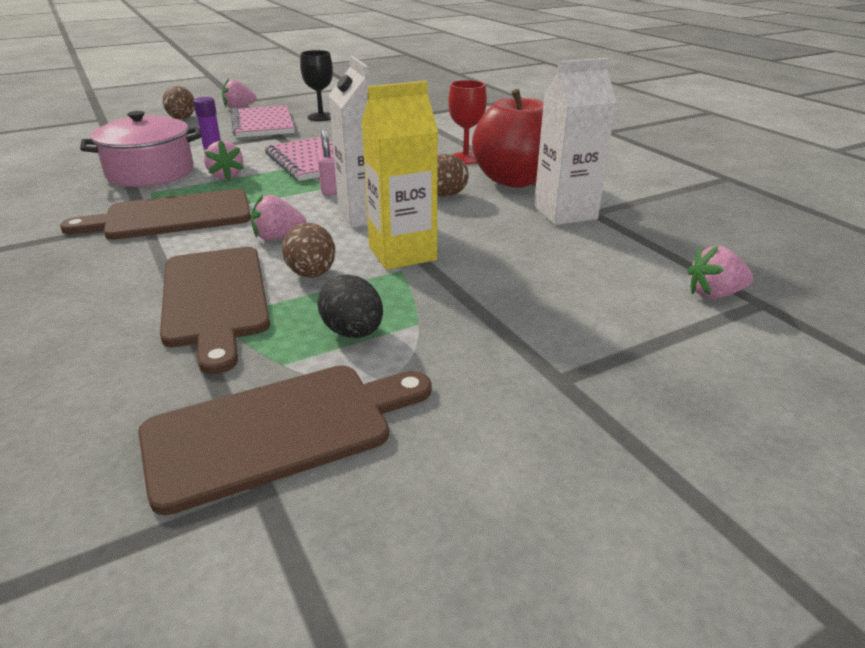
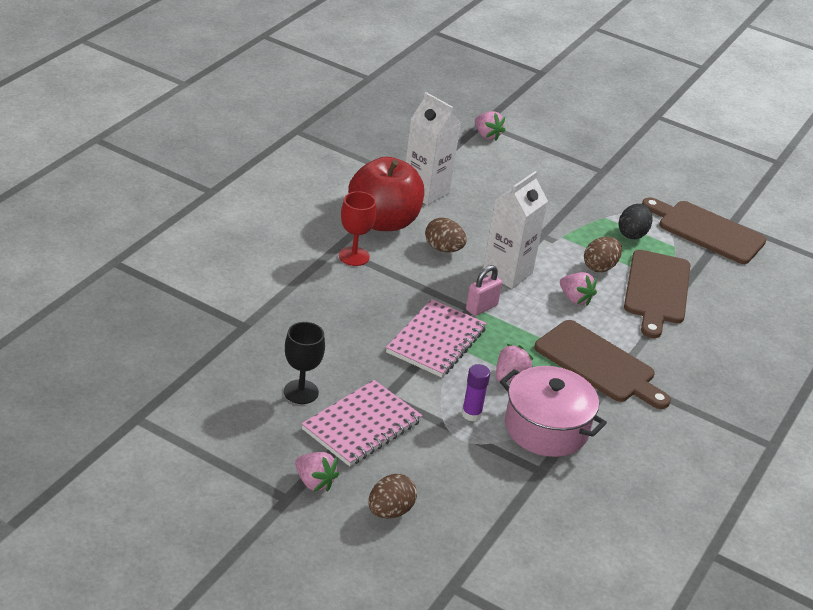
camera: 125 degrees left, 5 degrees up
(215, 299) = (657, 290): brown cutting board -> brown cutting board turned 150 degrees clockwise
(402, 253) = (544, 242): yellow carton -> none

